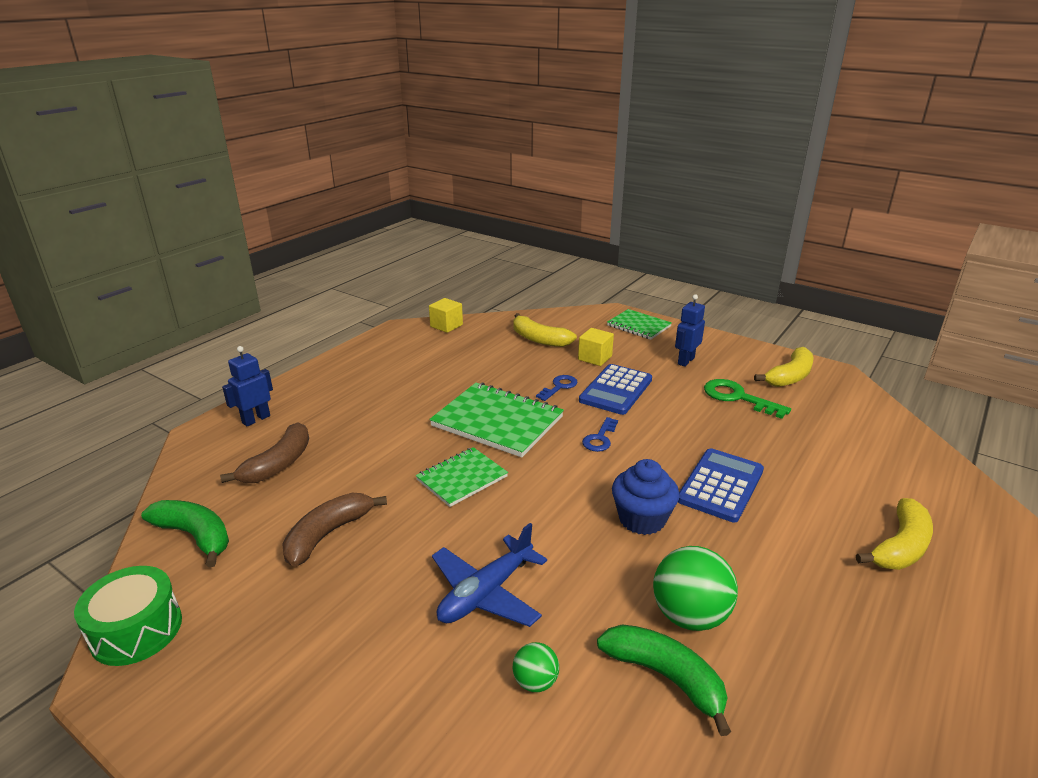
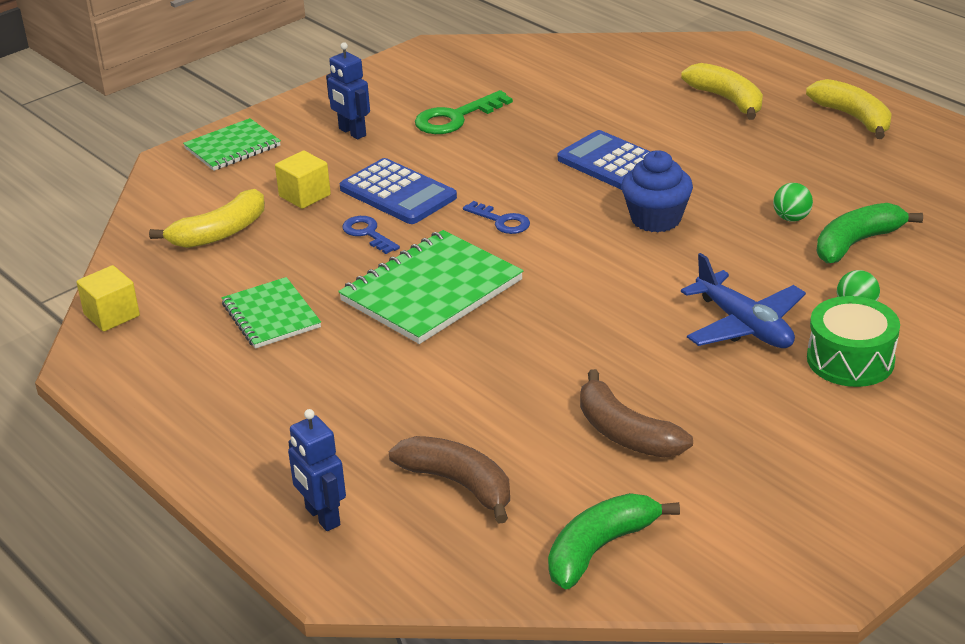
camera: 75 degrees left, 5 degrees up
(136, 630) = (759, 575): green drum -> green drum (850, 360)
(462, 478) = (547, 327): green notebook -> green notebook (271, 315)
(689, 616) = (791, 218): green ball -> green ball, size x0.52
(790, 376) = (426, 76): yellow banana -> yellow banana (853, 118)

